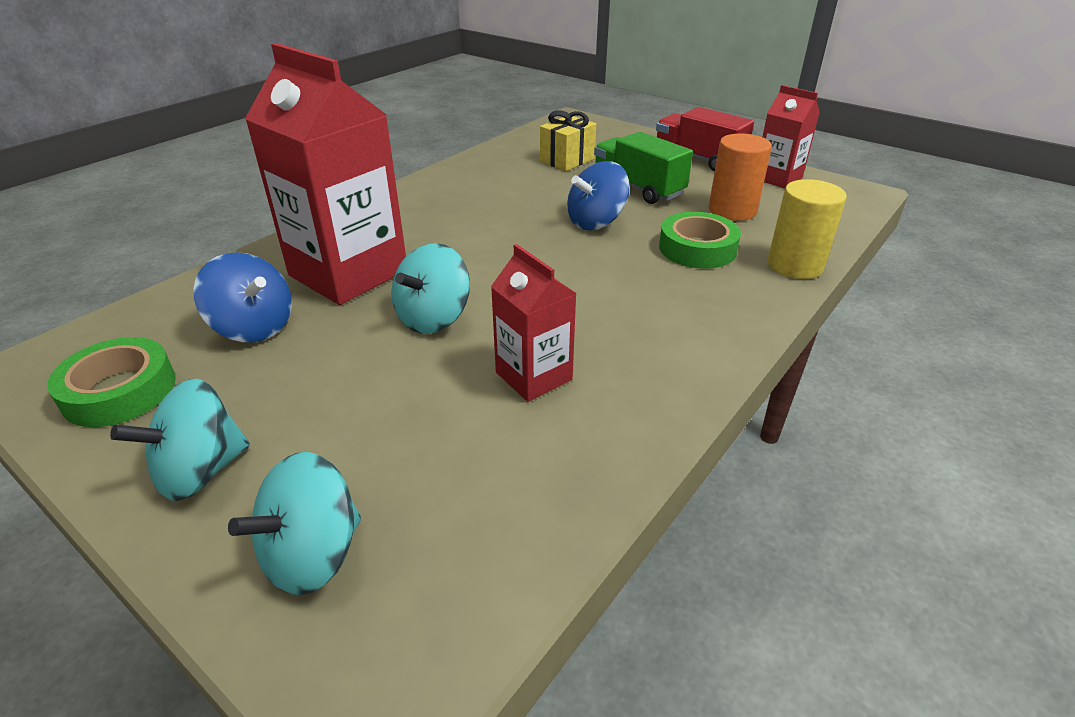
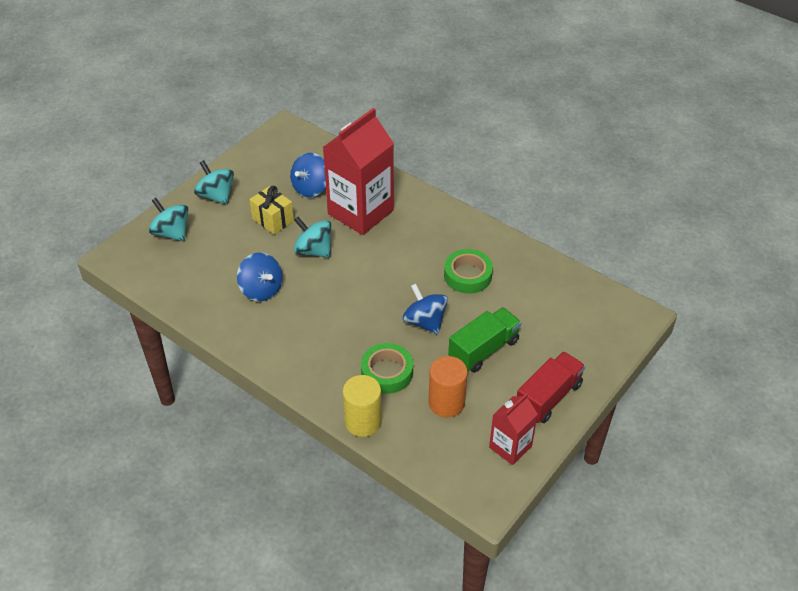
camera: 90 degrees right, 10 degrees up
(119, 391) = (267, 160): green tape -> green tape (467, 275)
(533, 376) = (261, 289): red carton -> blue spinning top
(567, 160) = (535, 309): yellow gift -> yellow gift (273, 220)

